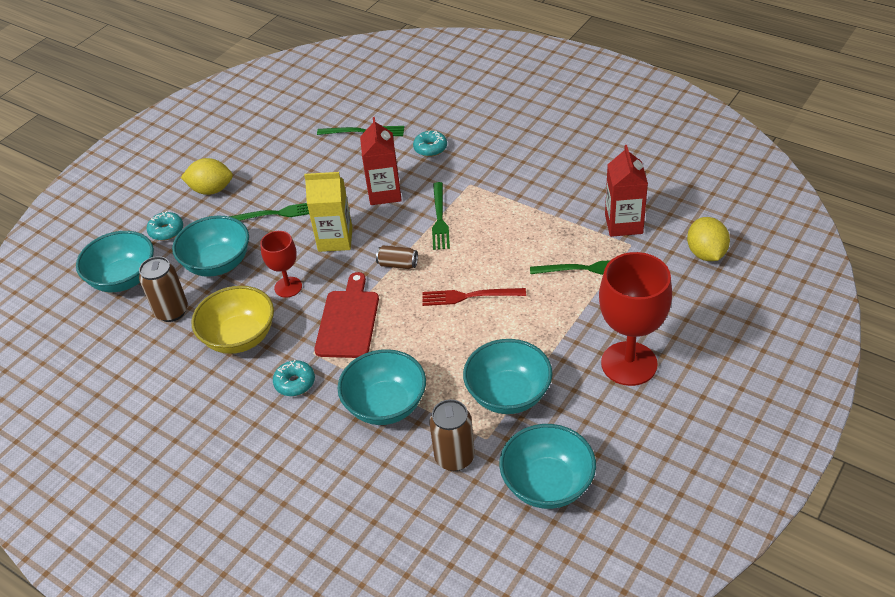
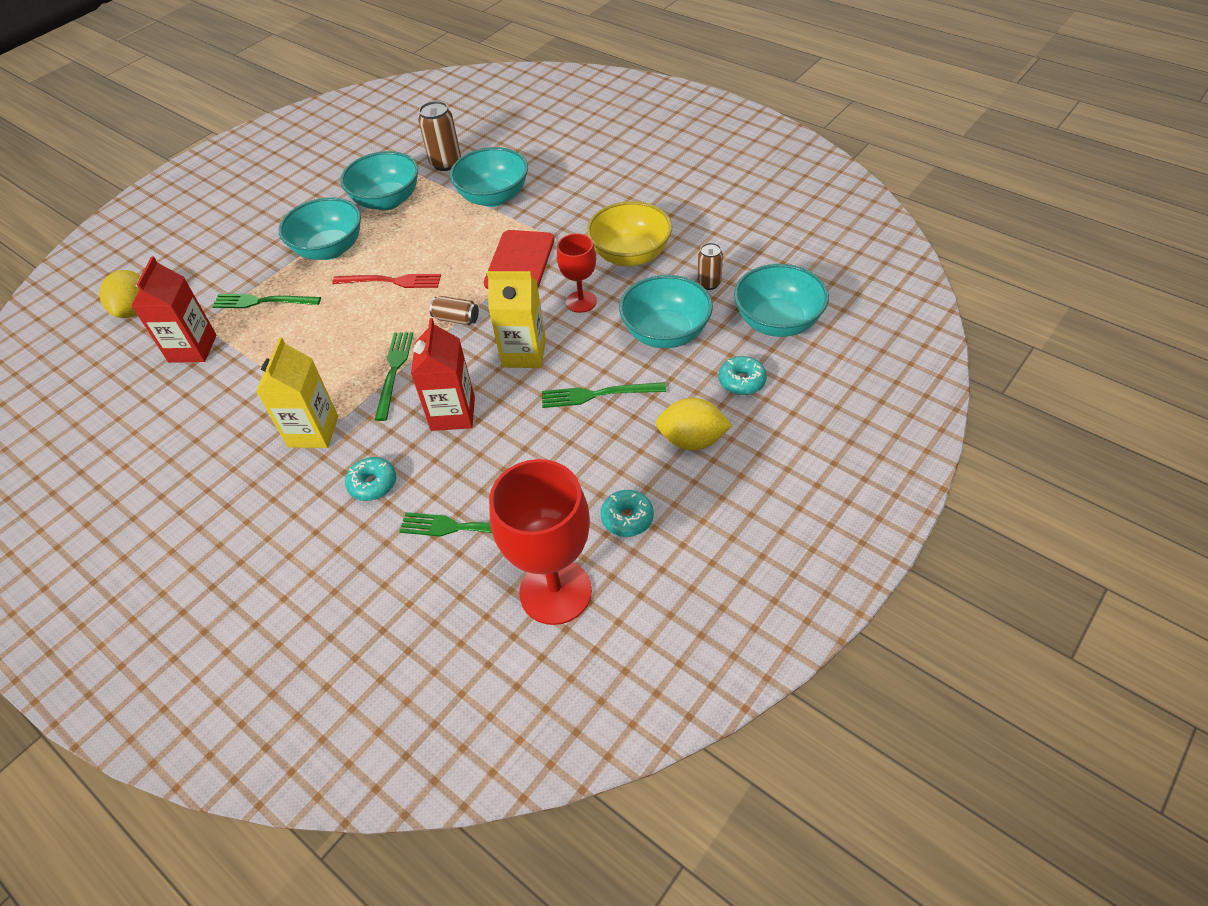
camera: 175 degrees left, 5 degrees up
(172, 311) = (709, 283): brown can -> brown can, size x0.62
(295, 383) = (574, 216): turquoise donut -> turquoise donut (627, 518)
(487, 174) = (313, 431): none -> yellow carton
(547, 484) = (382, 147): turquoise bowl -> turquoise bowl (330, 249)
(629, 363) = (275, 219): red goblet -> red goblet (555, 591)

